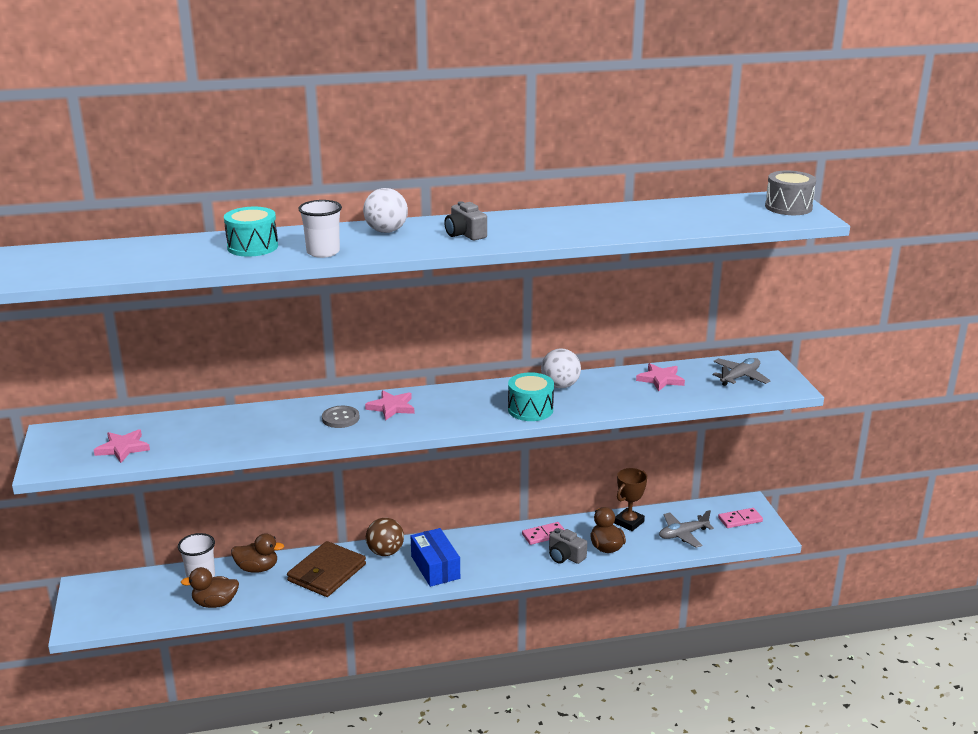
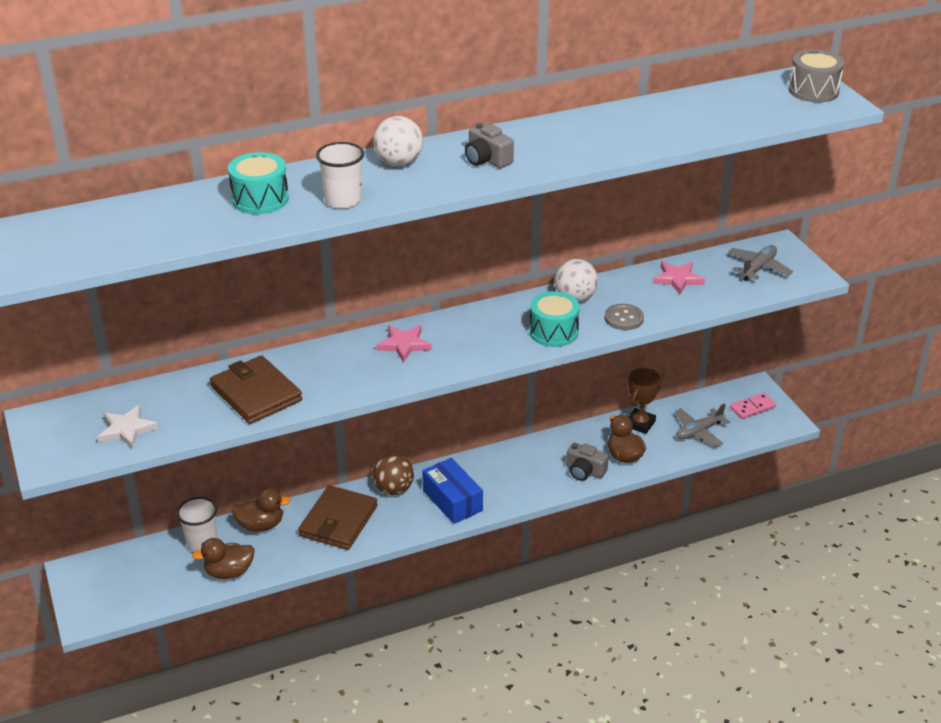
camera: 10 degrees left, 10 degrees up
(123, 448) = (126, 430): pink star -> white star
(246, 432) = (256, 394): none -> brown wallet
(340, 418) = (353, 365): grey button -> grey button (624, 318)
(544, 535) = (556, 449): pink domino -> none

